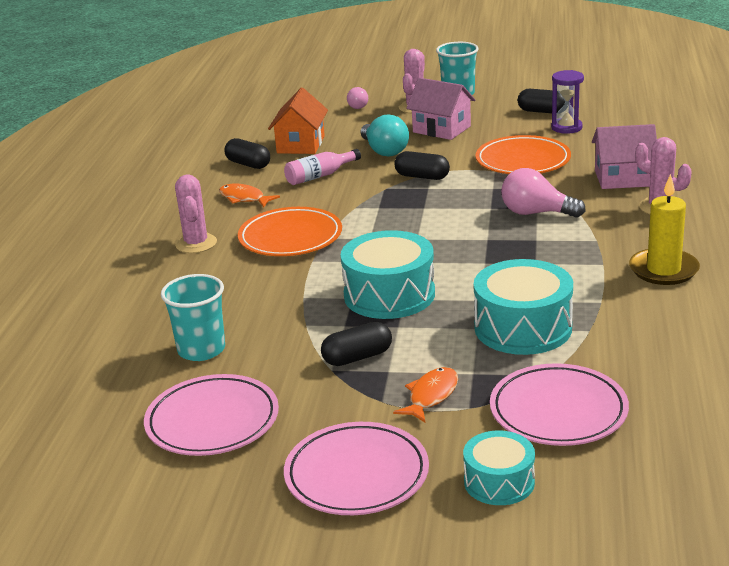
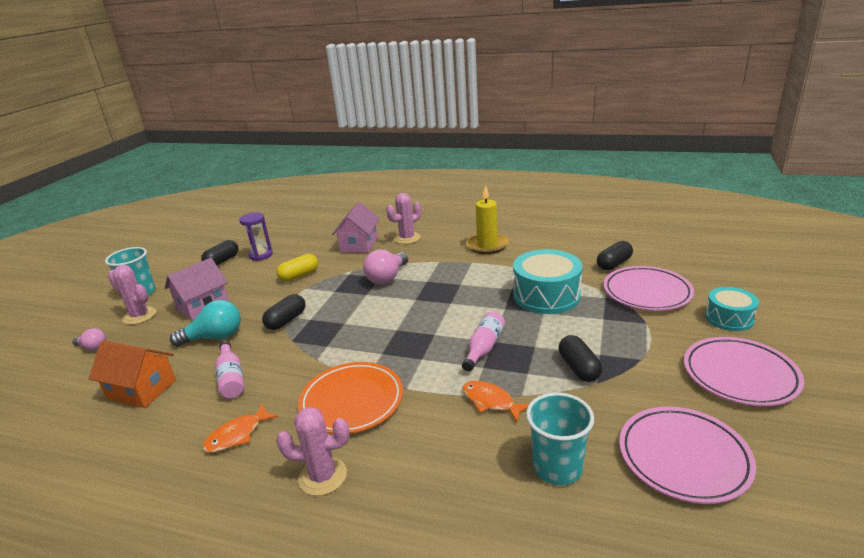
camera: 80 degrees left, 0 degrees up
(248, 164) = (151, 431): black capsule -> black capsule (614, 264)
(389, 295) = (484, 348): turquoise drum -> pink bottle
(431, 396) = (633, 337): orange fish -> orange fish (490, 401)
(523, 161) = (299, 276): orange plate -> yellow capsule

